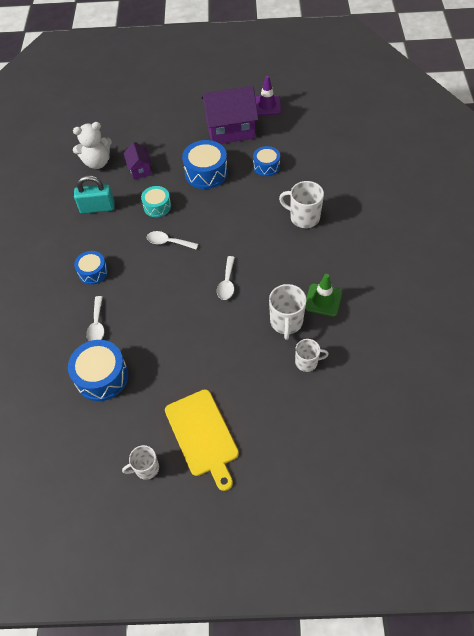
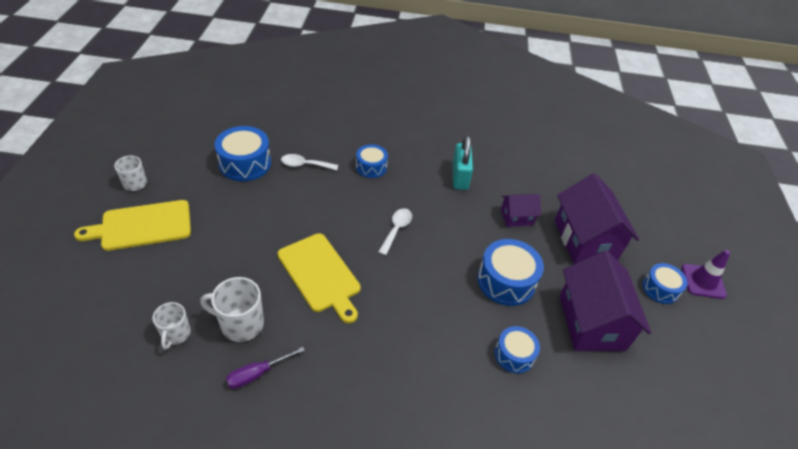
camera: 90 degrees right, 10 degrees down
(97, 162) = (530, 182): white teddy bear -> none
(156, 131) = (585, 240): none -> purple house
(157, 206) = (454, 226): turquoise drum -> none
(193, 96) = (660, 289): none -> blue drum
(227, 283) = (320, 275): white spoon -> yellow cutting board
(267, 105) = (651, 382): purple traffic cone -> purple traffic cone (703, 281)
(303, 217) = (407, 383): white mug -> none
(323, 300) = (257, 374): green traffic cone -> purple screwdriver

